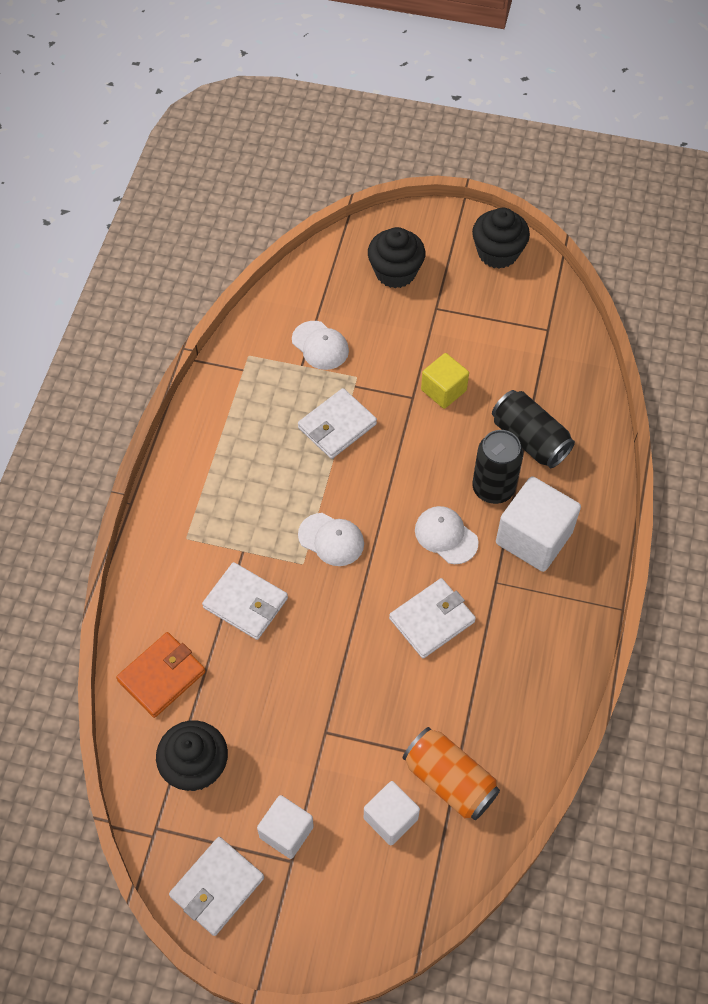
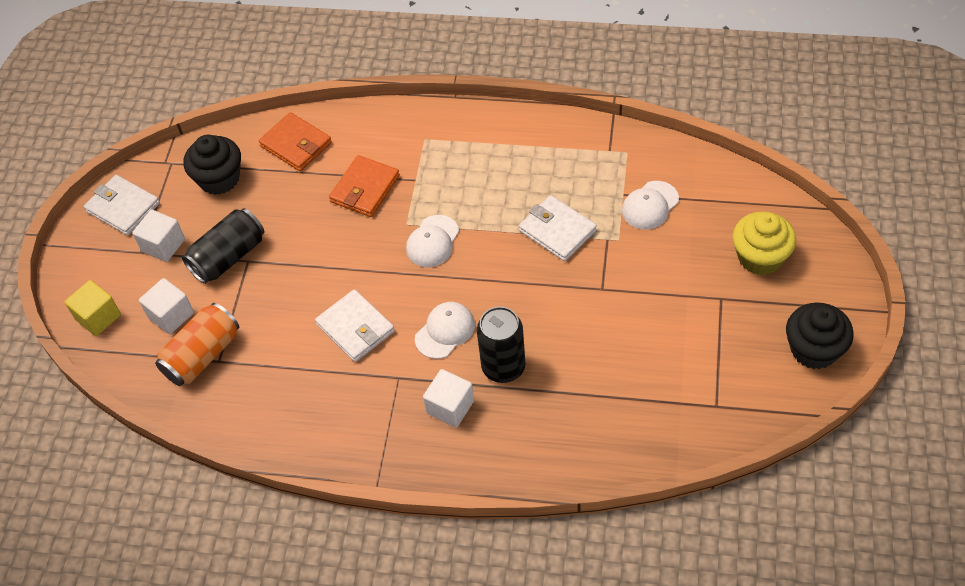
camera: 90 degrees right, 5 degrees down
(245, 603) = (365, 189): white wallet -> orange wallet
(395, 272) = (760, 257): black cupcake -> yellow cupcake
(443, 390) = (615, 314): yellow cube -> yellow cube (98, 317)
(529, 439) = (567, 396): black can -> black can (228, 257)
(534, 537) = (450, 407): white cube -> white cube, size x0.62

